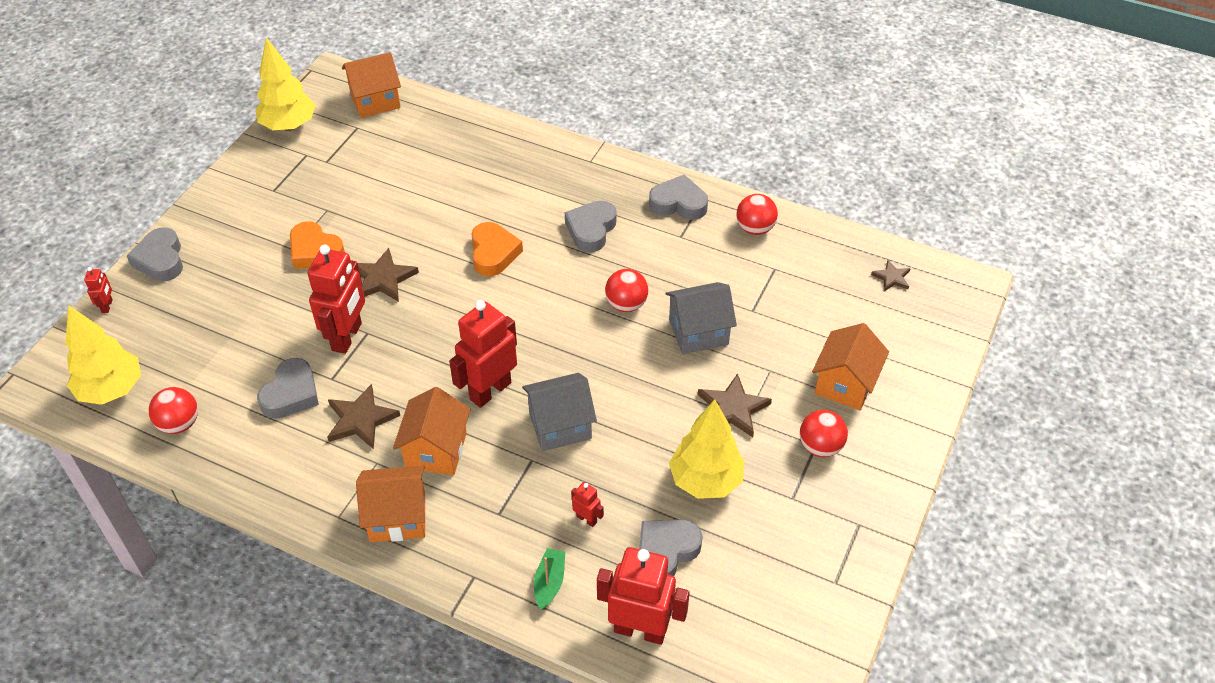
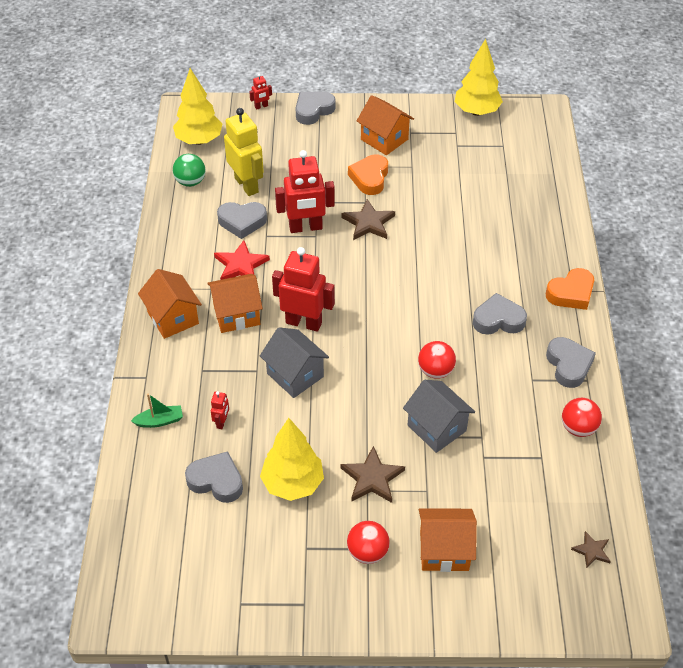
camera: 65 degrees right, 0 degrees up
(179, 424) = (190, 182): red ball -> green ball
(233, 368) = (247, 185): none -> yellow robot
(361, 419) = (240, 265): brown star -> red star
(375, 101) = (537, 143): orange house -> orange house (384, 139)
(493, 253) = (433, 272): orange heart -> orange heart (571, 293)
(640, 630) = (144, 488): red robot -> none

